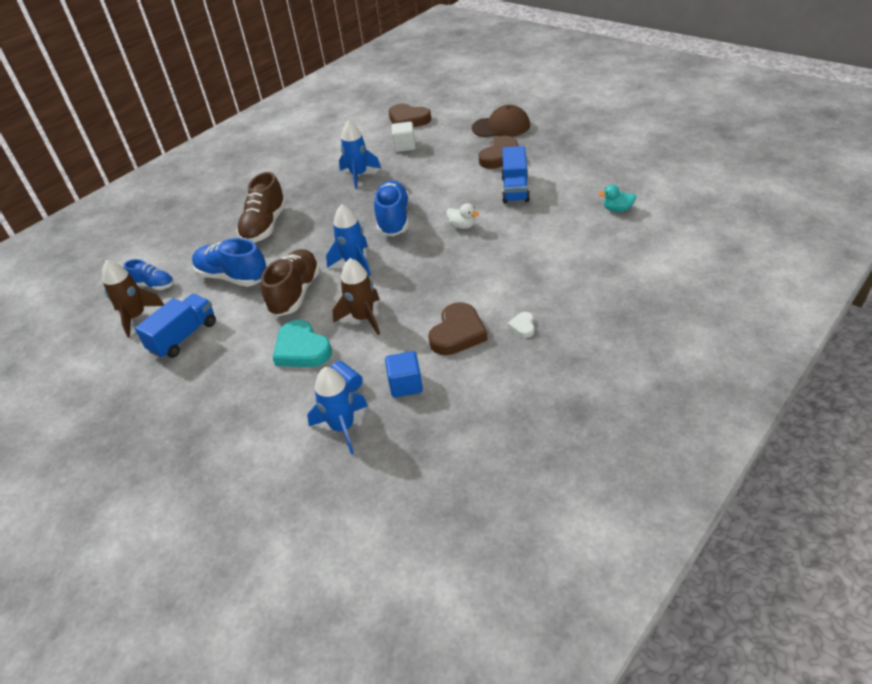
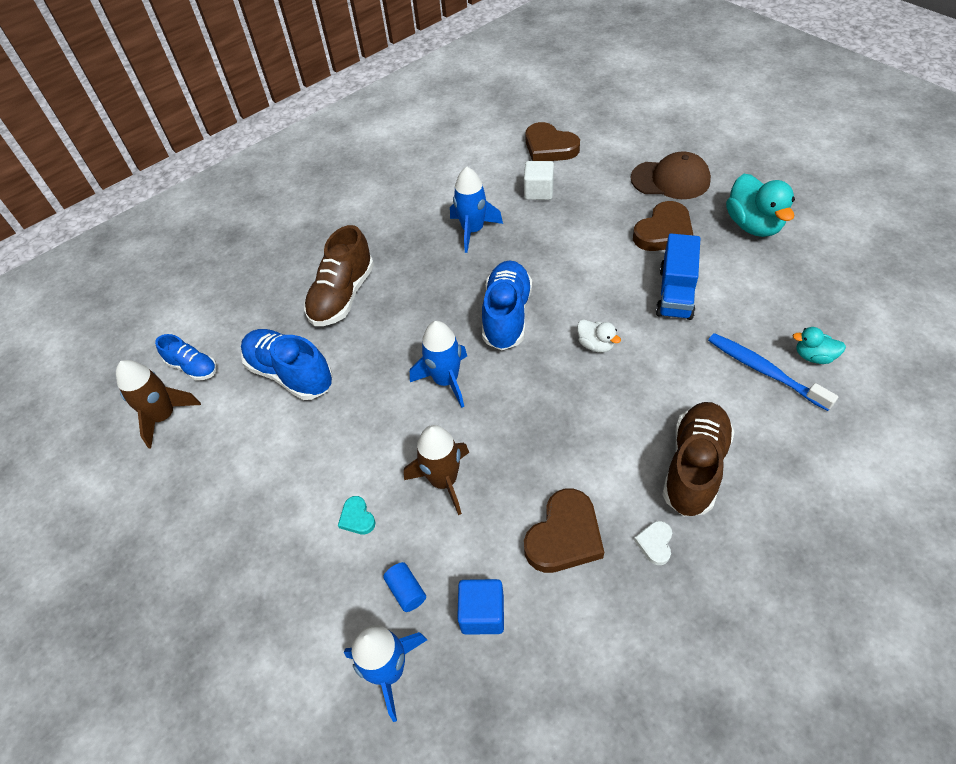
camera: 10 degrees right, 10 degrees up
(184, 337) = (215, 463): blue truck -> none
(295, 293) = (363, 418): brown shoe -> brown shoe (694, 467)
(302, 349) = (357, 518): turquoise heart -> turquoise heart, size x0.48
(564, 144) = (753, 225): none -> turquoise duck
(584, 222) = (764, 371): none -> blue toothbrush

